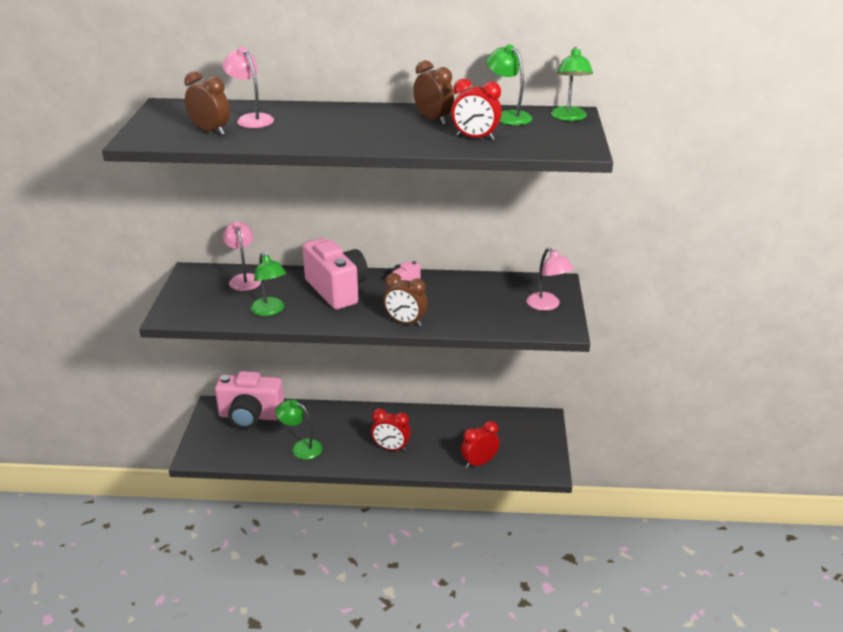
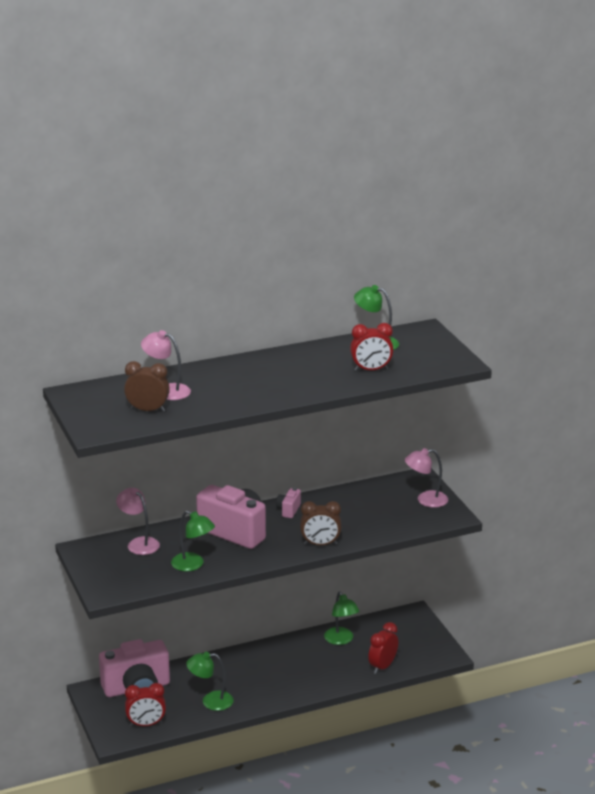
camera: 25 degrees left, 5 degrees down
(391, 448) = (295, 677): red clock -> red clock (146, 724)
(433, 119) = (320, 359): brown clock -> none
(547, 305) = (425, 500): pink lamp -> pink lamp turned 135 degrees clockwise
(569, 117) = (425, 334): green lamp -> green lamp (341, 640)

